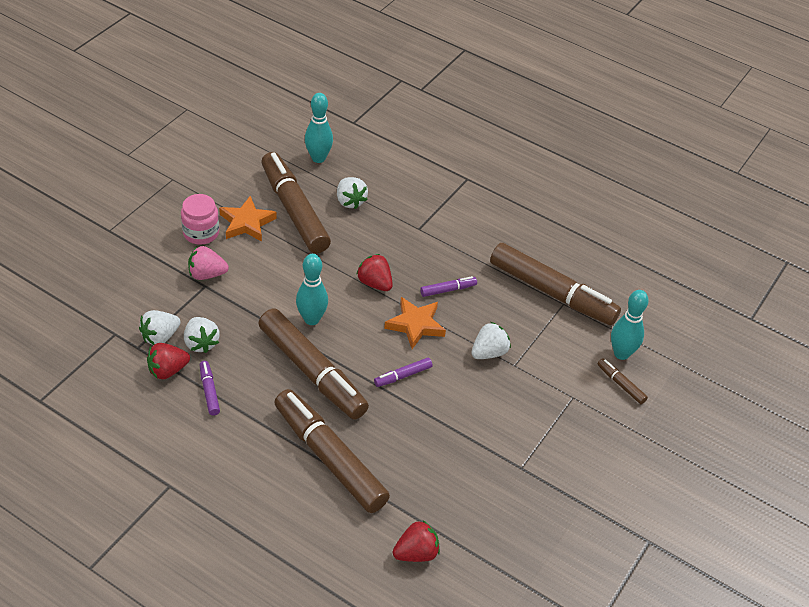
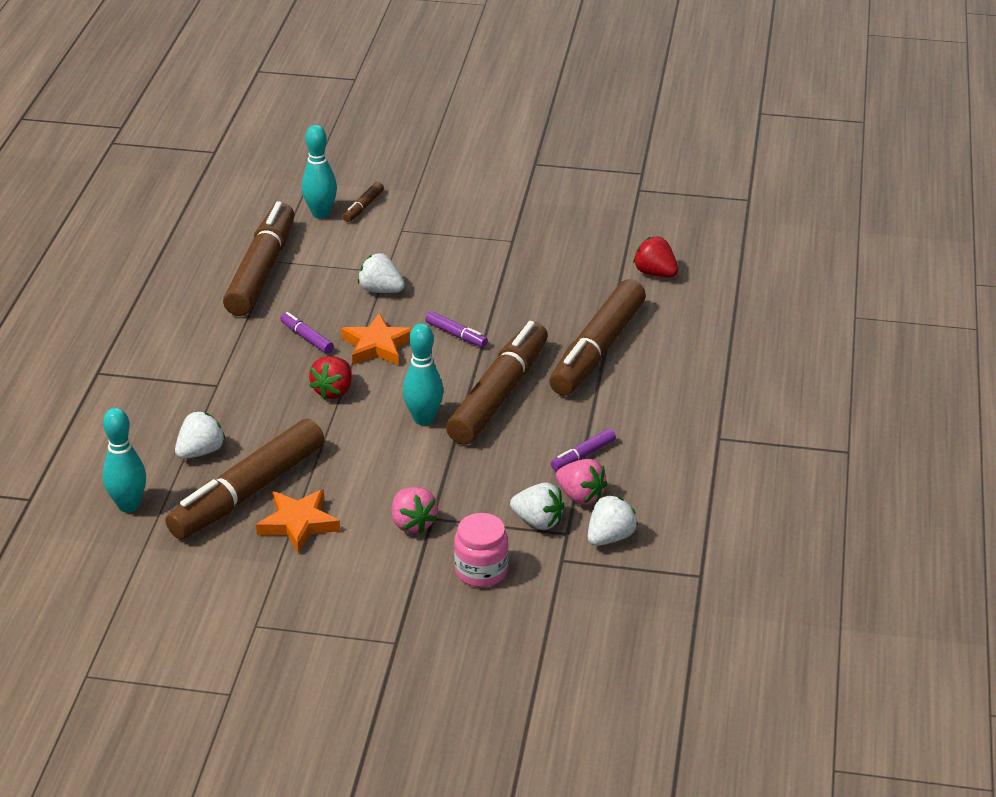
camera: 110 degrees left, 10 degrees down
(167, 370) = (580, 496): red strawberry -> pink strawberry
(201, 233) = (344, 556): pink jar -> pink jar (481, 571)
(201, 343) = (522, 487): white strawberry -> white strawberry (610, 537)

